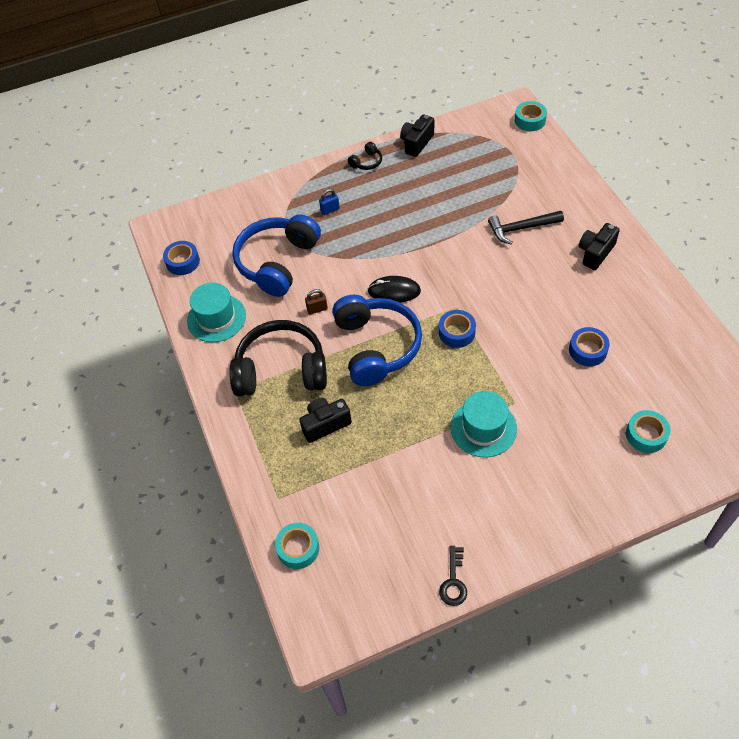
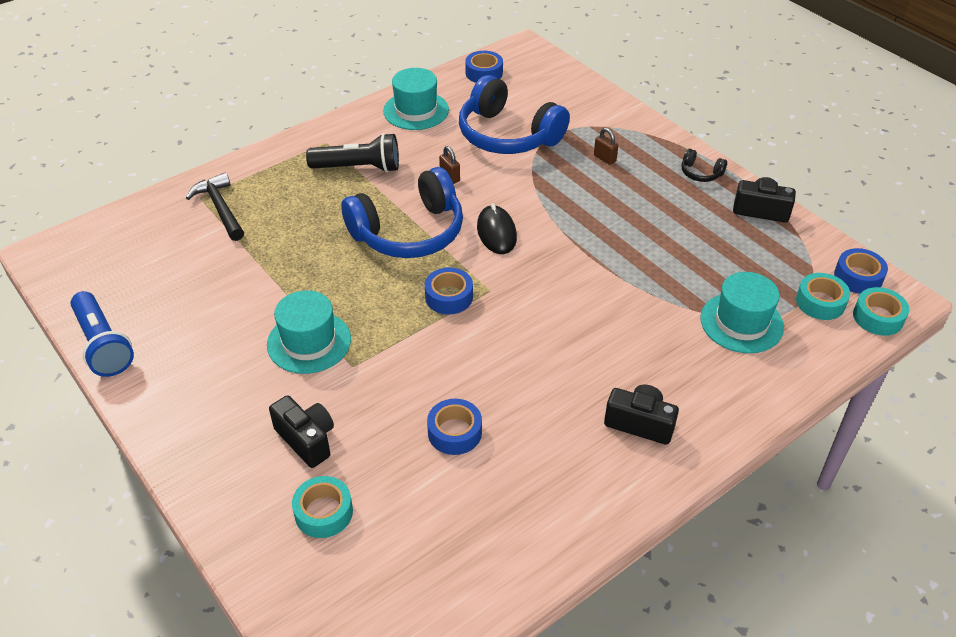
camera: 70 degrees right, 10 degrees down
(277, 262) = (507, 135): blue headphones -> blue headphones turned 150 degrees counterclockwise
(281, 370) = (359, 168): black headphones -> black flashlight
(298, 548) = (142, 222): turquoise tape -> turquoise tape (820, 302)
(325, 424) = (294, 212): black camera -> black camera (306, 439)
(330, 210) = (604, 158): blue padlock -> brown padlock
(453, 581) = (103, 345): black key -> blue flashlight
(493, 118) = (858, 277): none -> blue tape
(520, 182) = (741, 323): none -> turquoise hat
(521, 228) = (651, 335): black hammer -> black hammer (220, 208)

